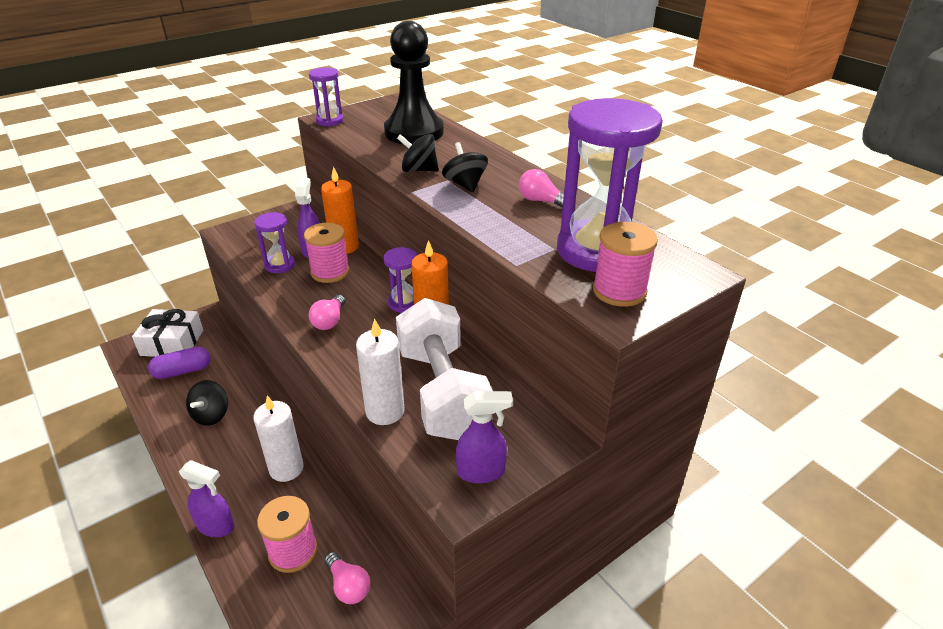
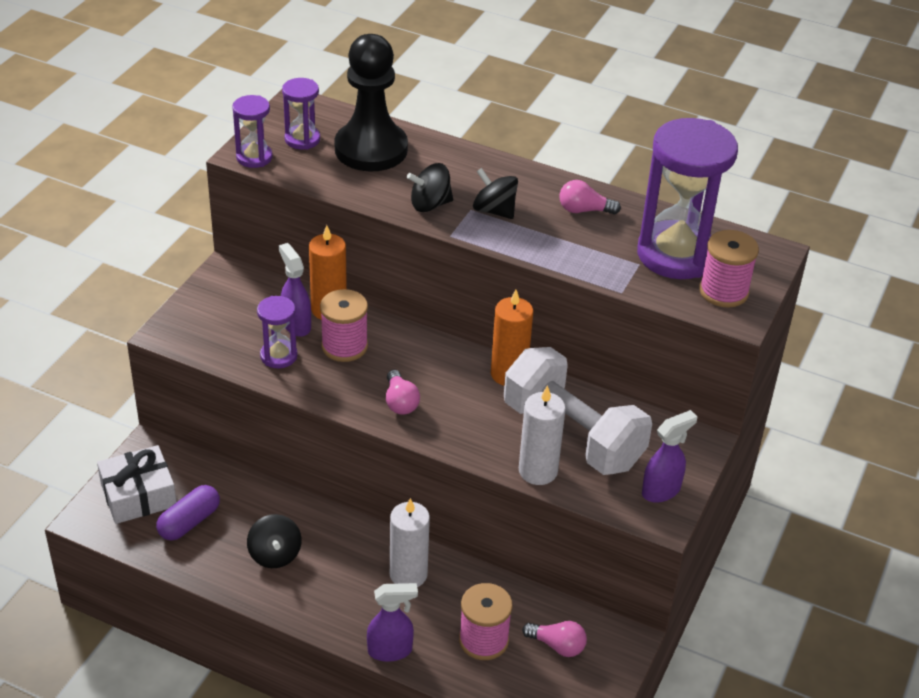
camera: 30 degrees left, 5 degrees up
(404, 303) = (457, 356): purple hourglass -> purple hourglass (302, 139)

